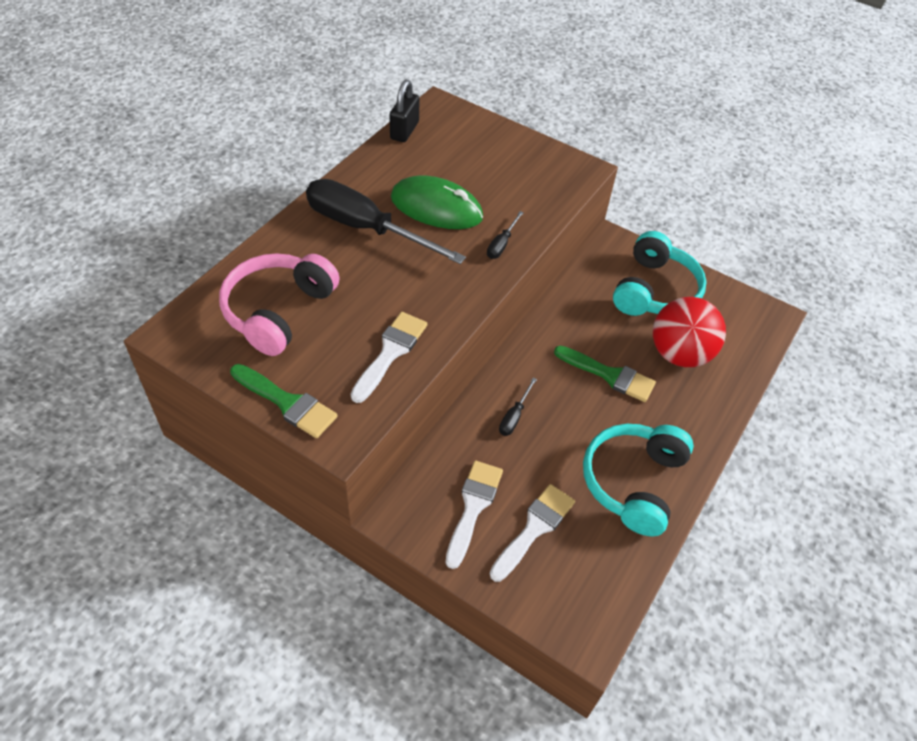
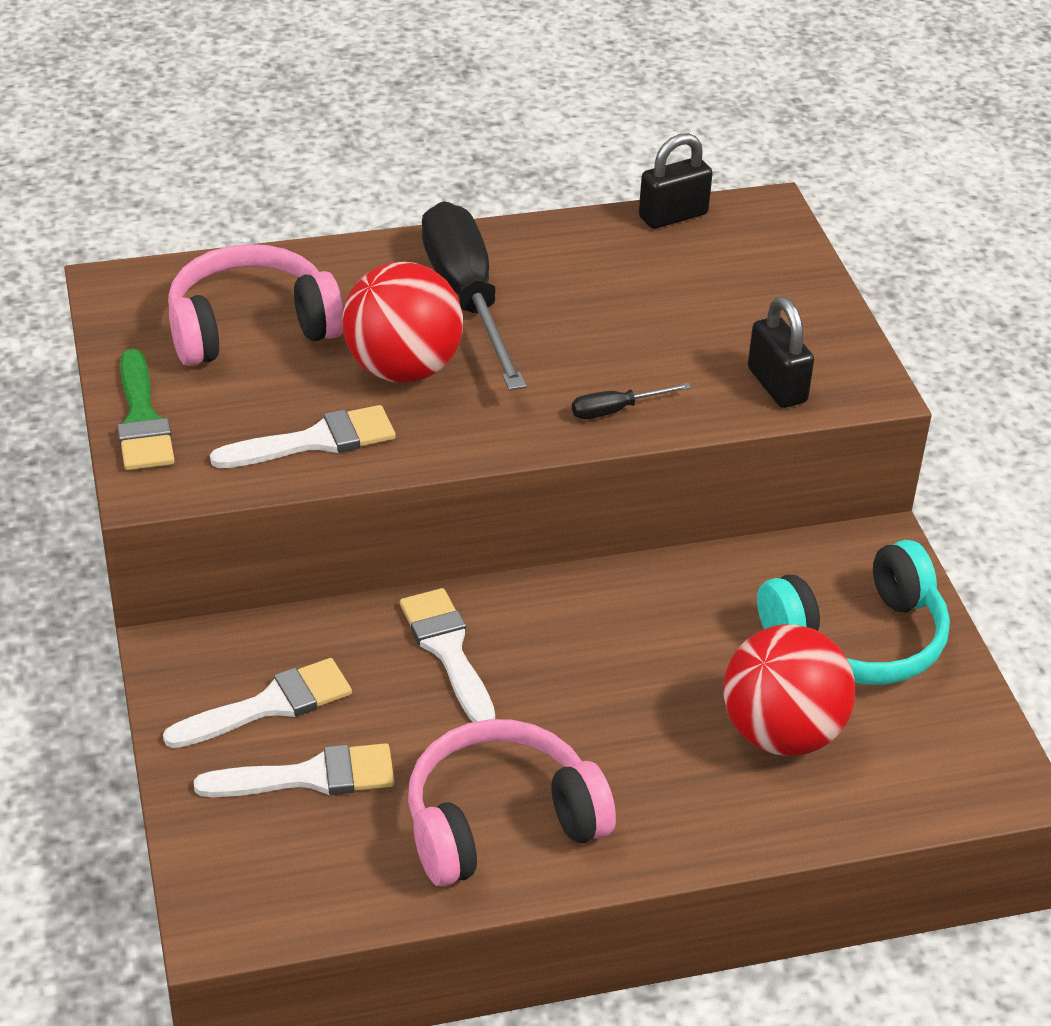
camera: 45 degrees right, 10 degrees down
(383, 285) = (403, 369): none -> red ball
(436, 207) = (589, 324): green mouse -> none
(514, 416) = (447, 650): black screwdriver -> white brush
(548, 190) = (777, 385): none -> black padlock
(609, 375) = (640, 691): green brush -> none
(633, 482) = (500, 822): turquoise headphones -> pink headphones

